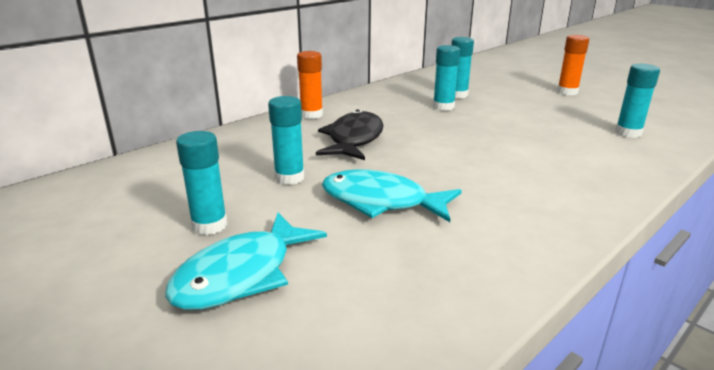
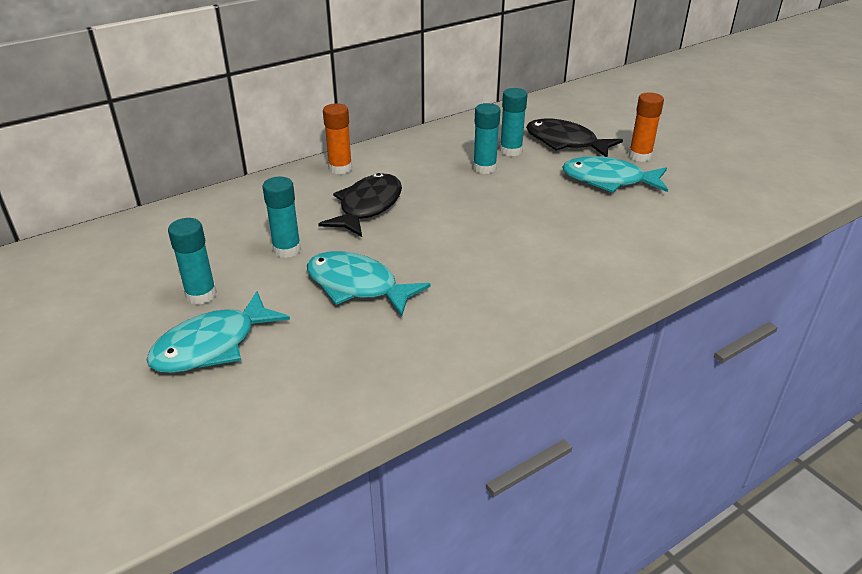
camera: 10 degrees right, 10 degrees up
(499, 87) = (565, 142): none -> black fish
(556, 108) = (608, 180): none -> turquoise fish
(628, 133) = (660, 224): turquoise glue stick -> none

